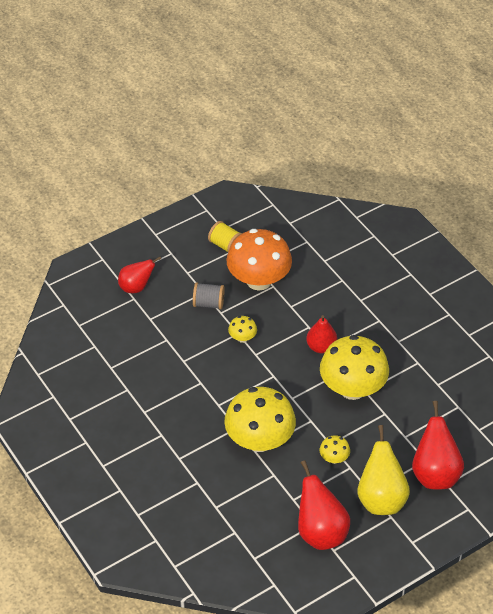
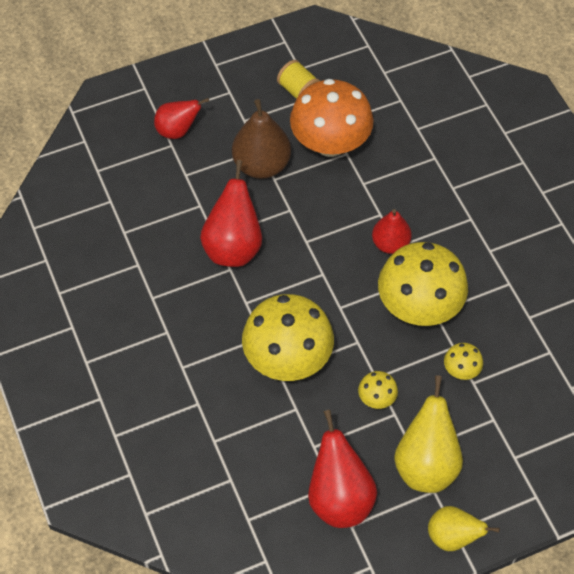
camera: 10 degrees right, 10 degrees up
(208, 303) = (261, 165): grey spool -> brown pear
(242, 338) = (294, 217): yellow mushroom -> yellow mushroom (461, 370)
(411, 546) = (452, 536): none -> yellow pear
(435, 474) = (502, 440): red pear -> red pear (233, 246)

